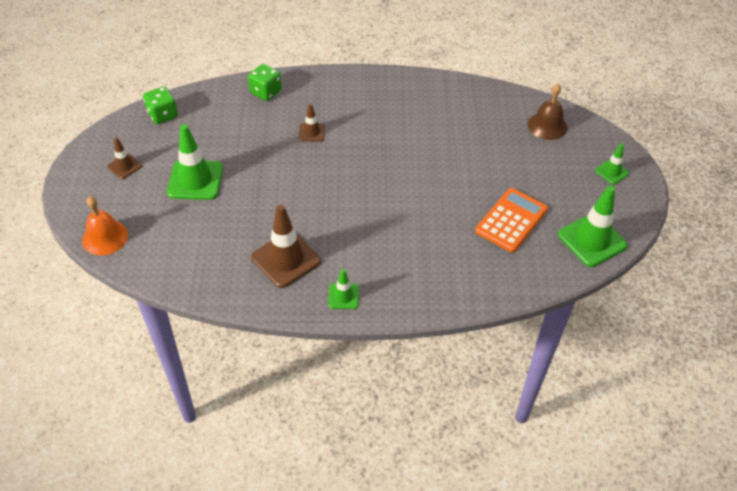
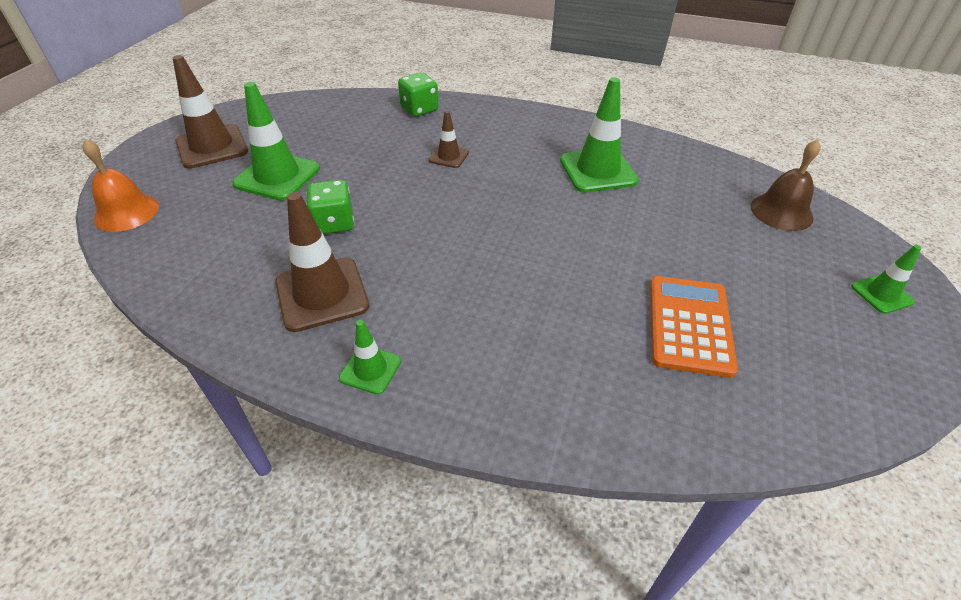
camera: 20 degrees right, 5 degrees down
(124, 166) = (212, 147): brown traffic cone -> brown traffic cone, size x1.88
(162, 115) = (292, 109): green dice -> green dice (334, 223)
(511, 220) = (689, 325): orange calculator -> orange calculator turned 45 degrees counterclockwise
(592, 240) = (830, 393): green traffic cone -> green traffic cone (598, 171)

